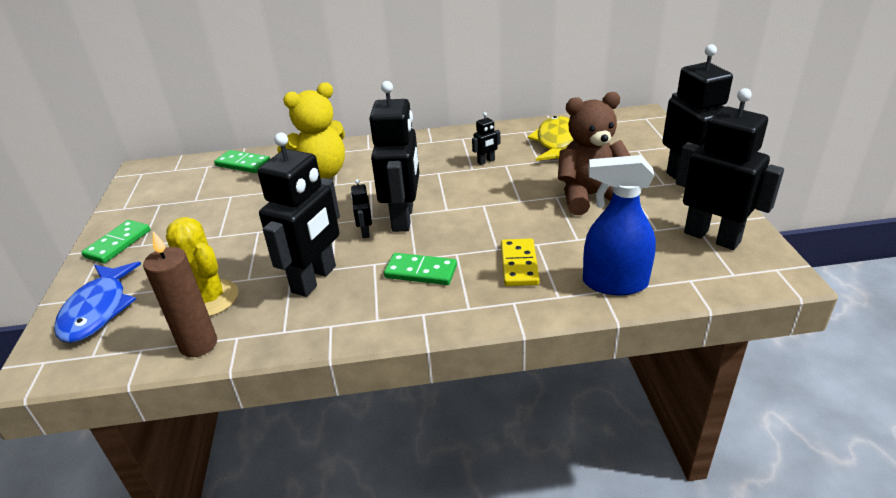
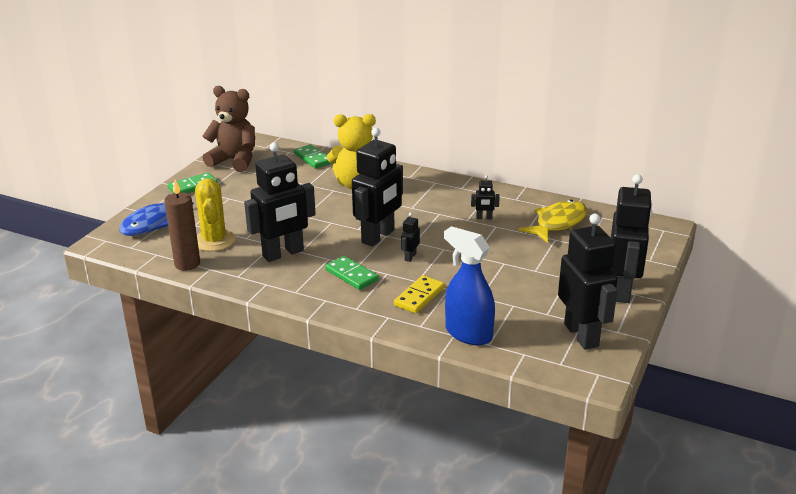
camera: 30 degrees right, 5 degrees down
(365, 232) = (344, 236): black robot -> black robot (410, 257)
(589, 196) = (528, 272): brown teddy bear -> brown teddy bear (234, 161)

